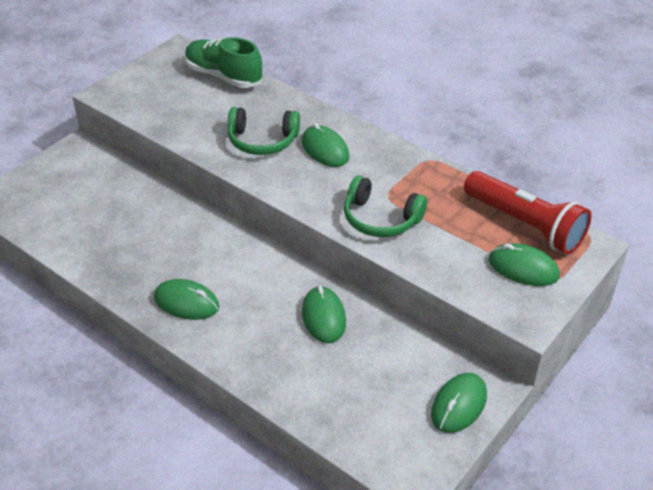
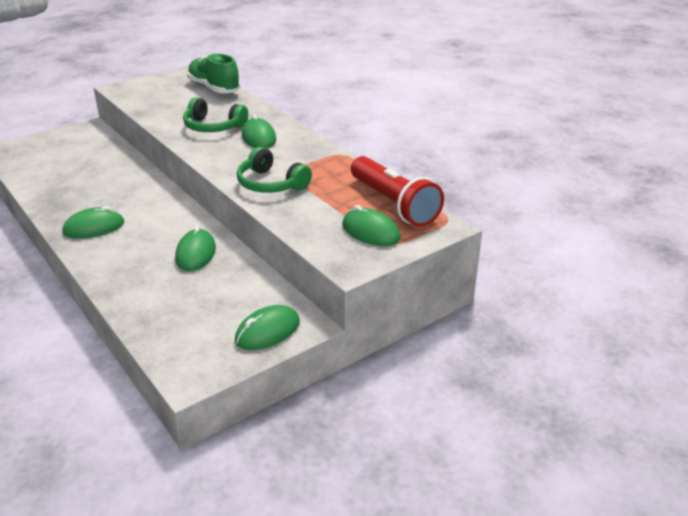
camera: 15 degrees right, 10 degrees down
(186, 302) = (94, 227): green mouse -> green mouse turned 60 degrees counterclockwise

